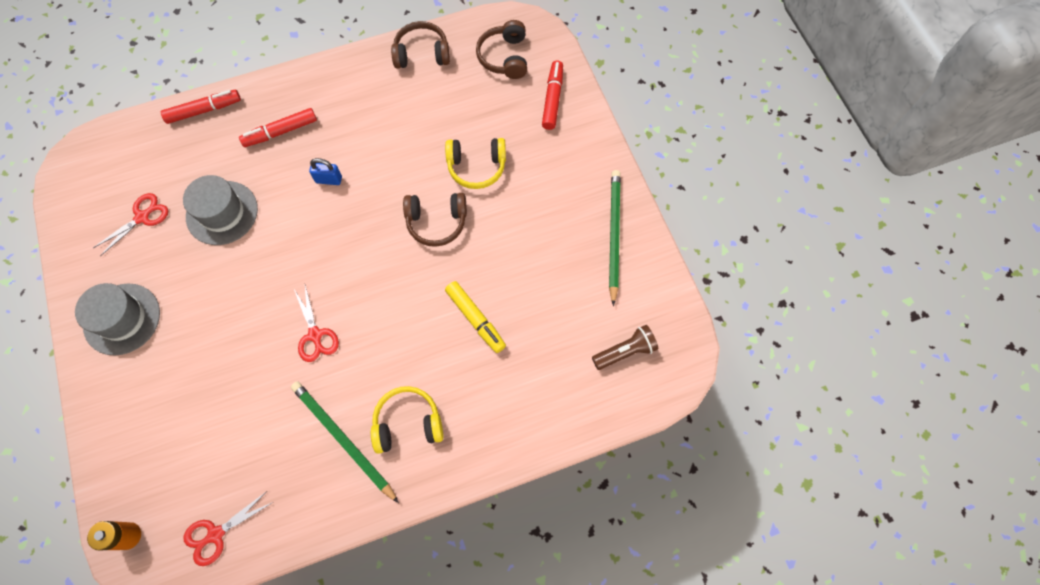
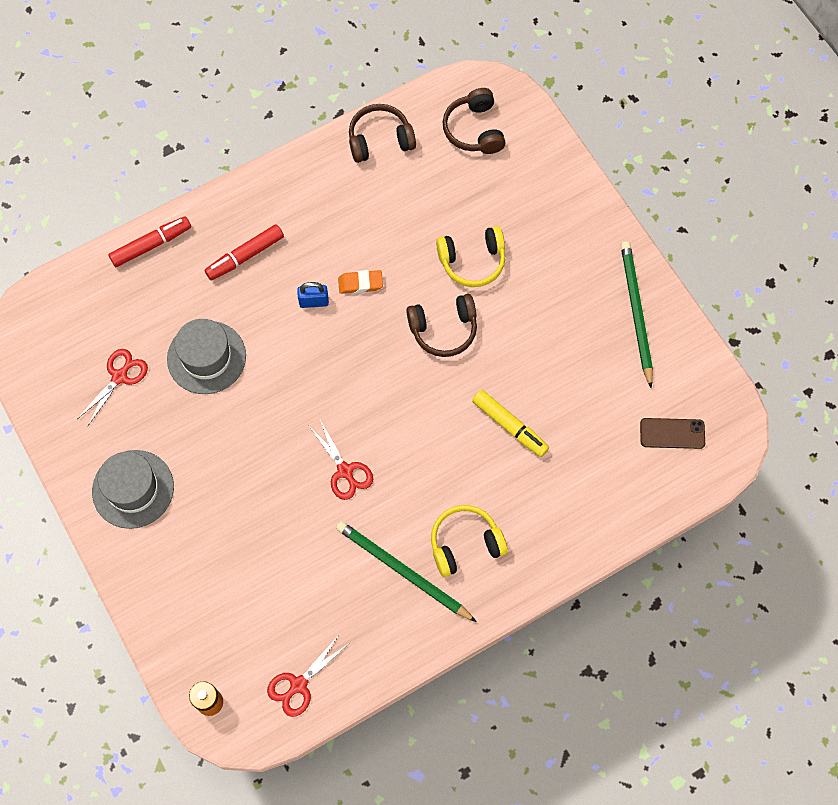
camera: 10 degrees left, 0 degrees up
(373, 170) = (360, 283): none -> orange eraser
(552, 99) = (538, 170): red marker -> none
(625, 351) = (672, 433): brown flashlight -> brown phone

